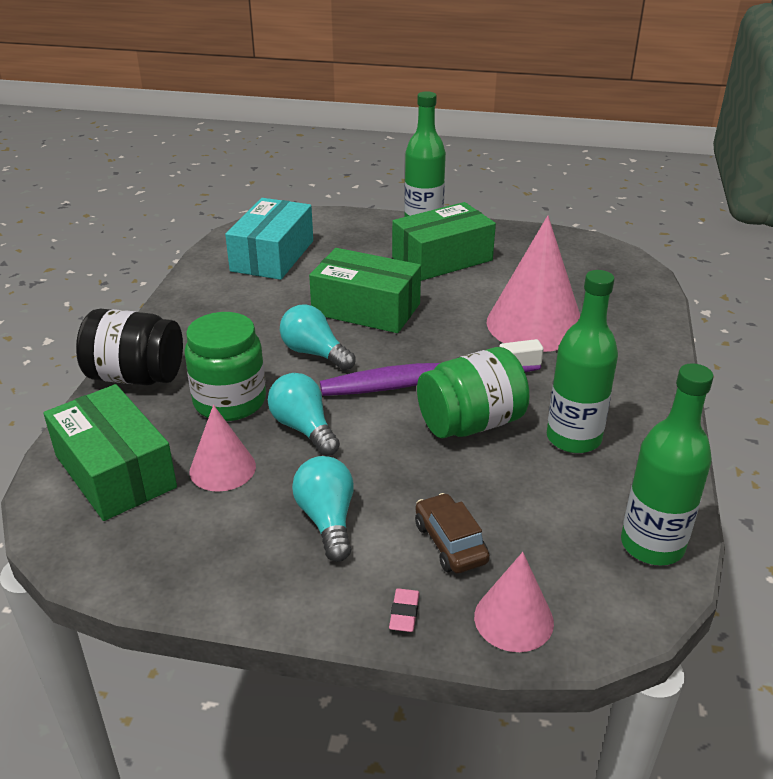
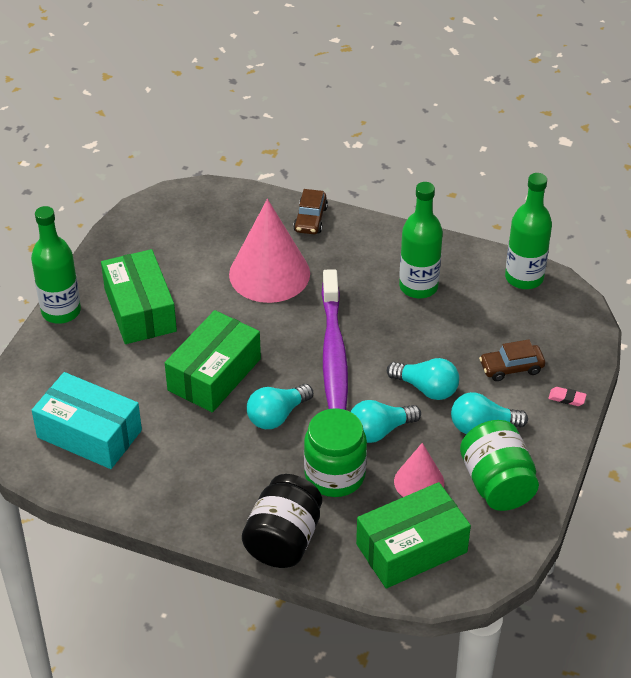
camera: 80 degrees left, 10 degrees up
(385, 461) = (426, 388): none -> turquoise light bulb
(471, 423) = (392, 336): green jar -> green jar (497, 484)
(513, 619) = (575, 351): pink cone -> none
(645, 342) = (310, 219): none -> brown car

